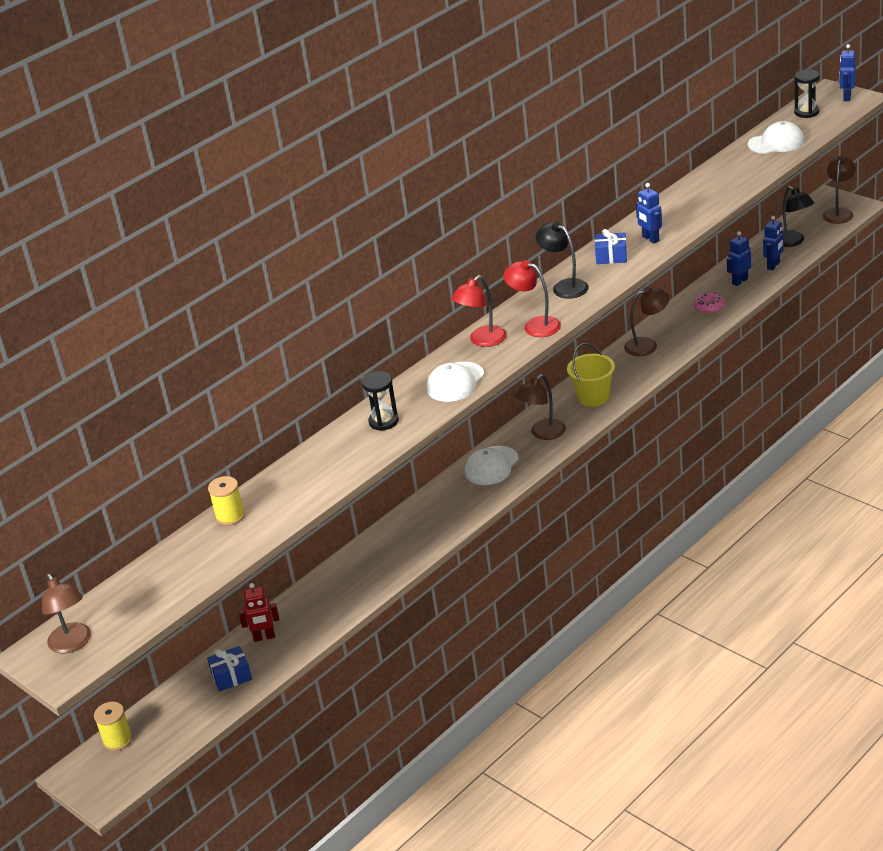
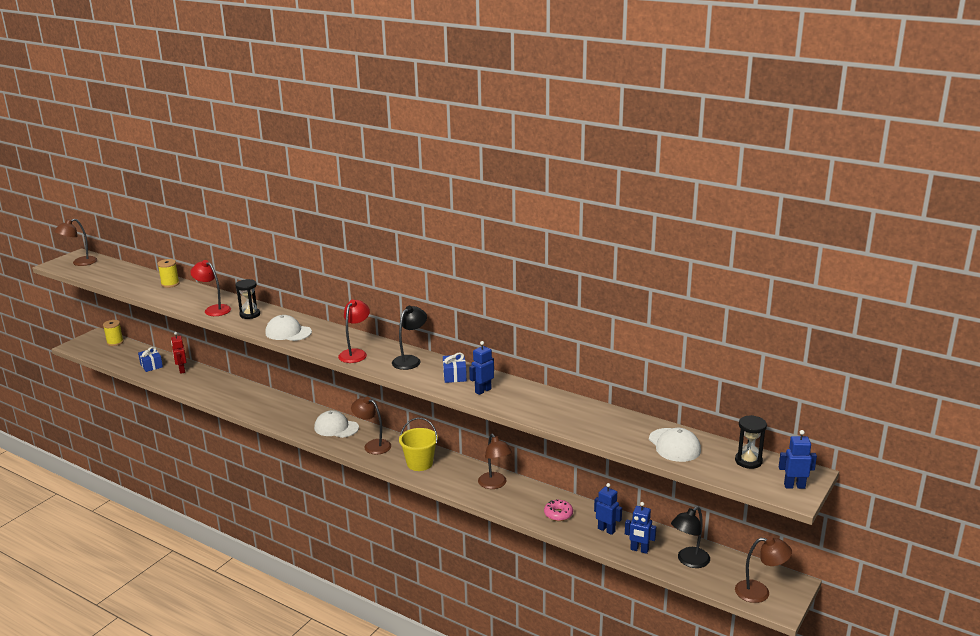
camera: 75 degrees right, 10 degrees down
(482, 340) = (339, 336): red lamp -> red lamp (213, 309)

